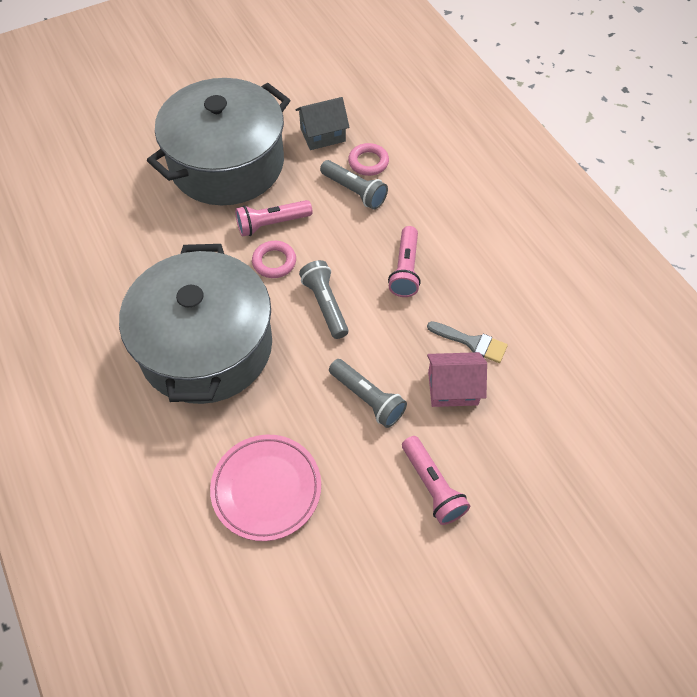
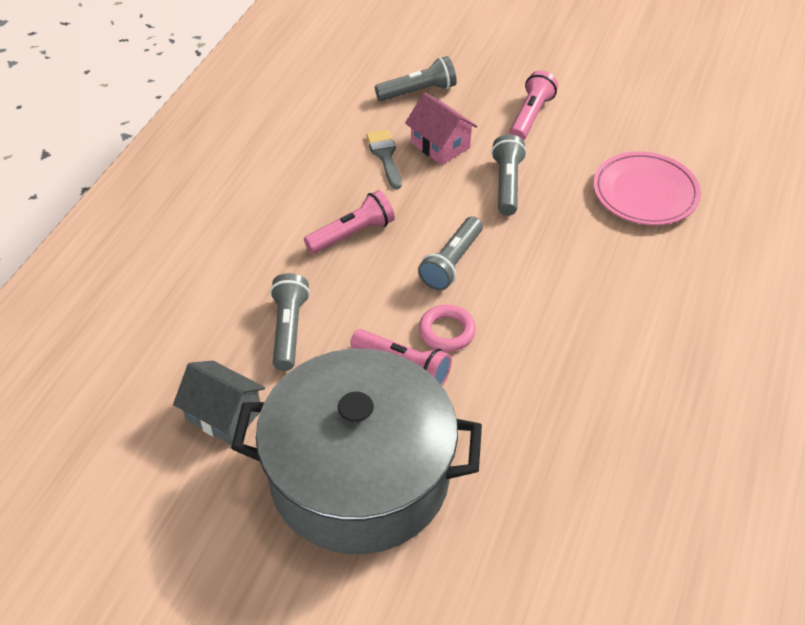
camera: 130 degrees left, 10 degrees down
(206, 346) = (589, 314): grey pot -> none
(368, 162) = (232, 345): pink ring -> none
(538, 424) = (418, 92): none -> grey flashlight

